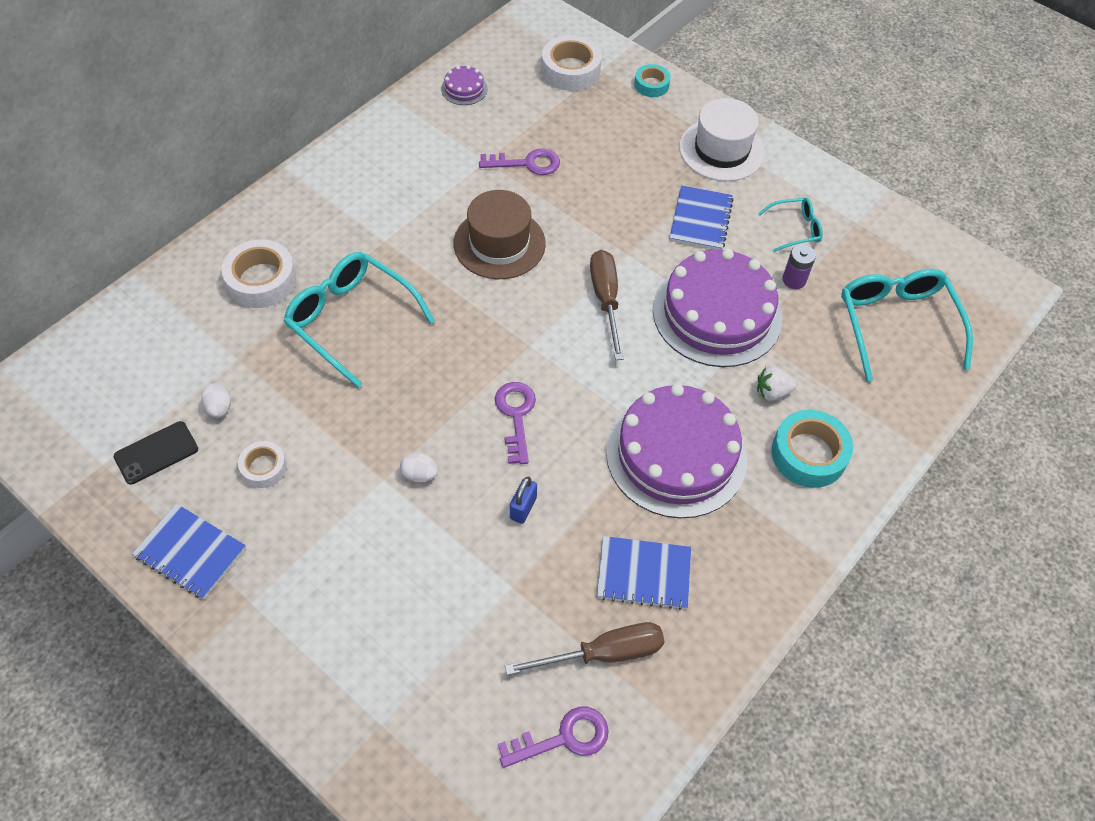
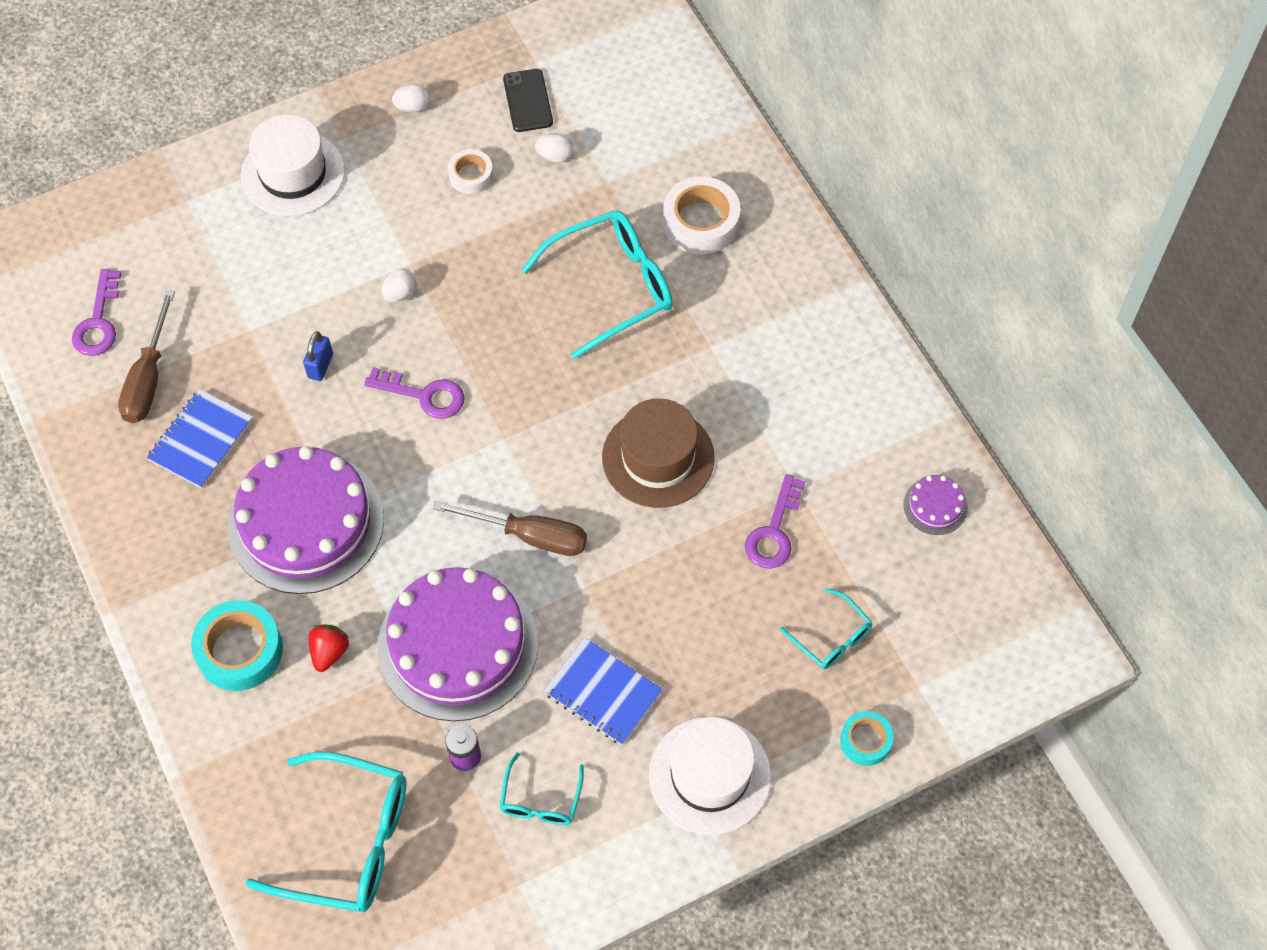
camera: 115 degrees right, 5 degrees up
(190, 552) = (412, 107): blue notebook -> white egg
(311, 631) = (293, 173): none -> white hat
(523, 508) = (320, 366): blue padlock -> blue padlock turned 60 degrees clockwise
(570, 70) = (929, 648): white tape -> none
(590, 116) = (831, 637): none -> turquoise glasses
(772, 392) = (329, 652): white strawberry -> red strawberry

